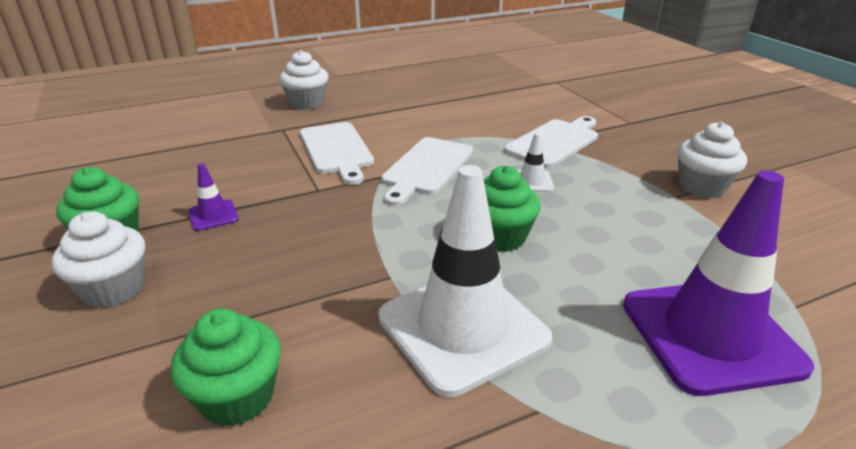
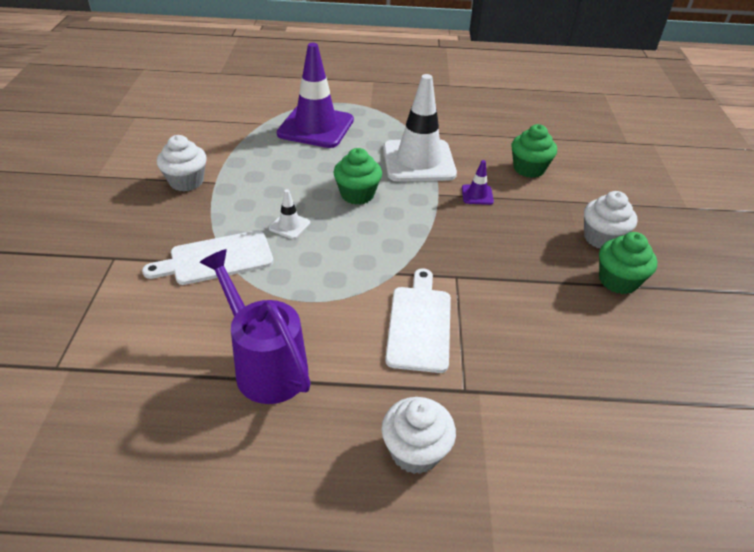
camera: 155 degrees left, 10 degrees up
(213, 215) = (543, 277): purple traffic cone -> purple traffic cone (477, 195)
(426, 168) = (354, 268): white cutting board -> none
(434, 108) = (265, 365): none -> purple watering can

